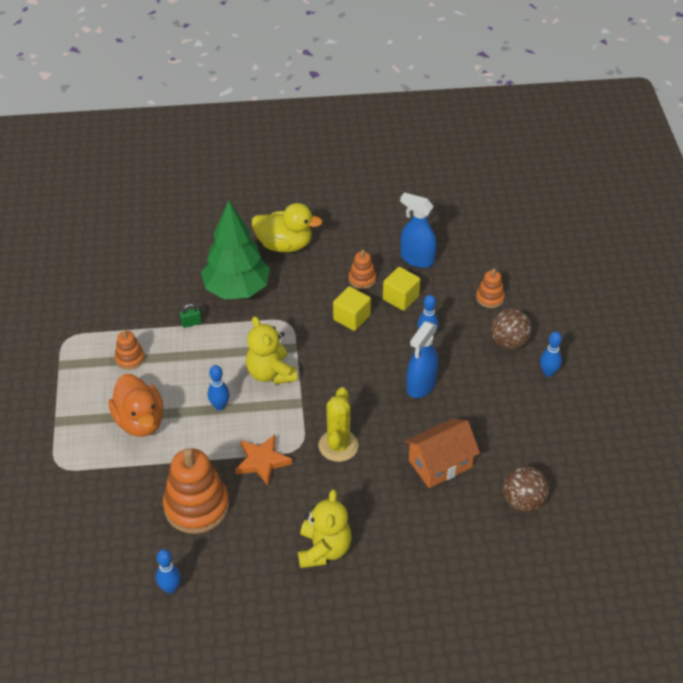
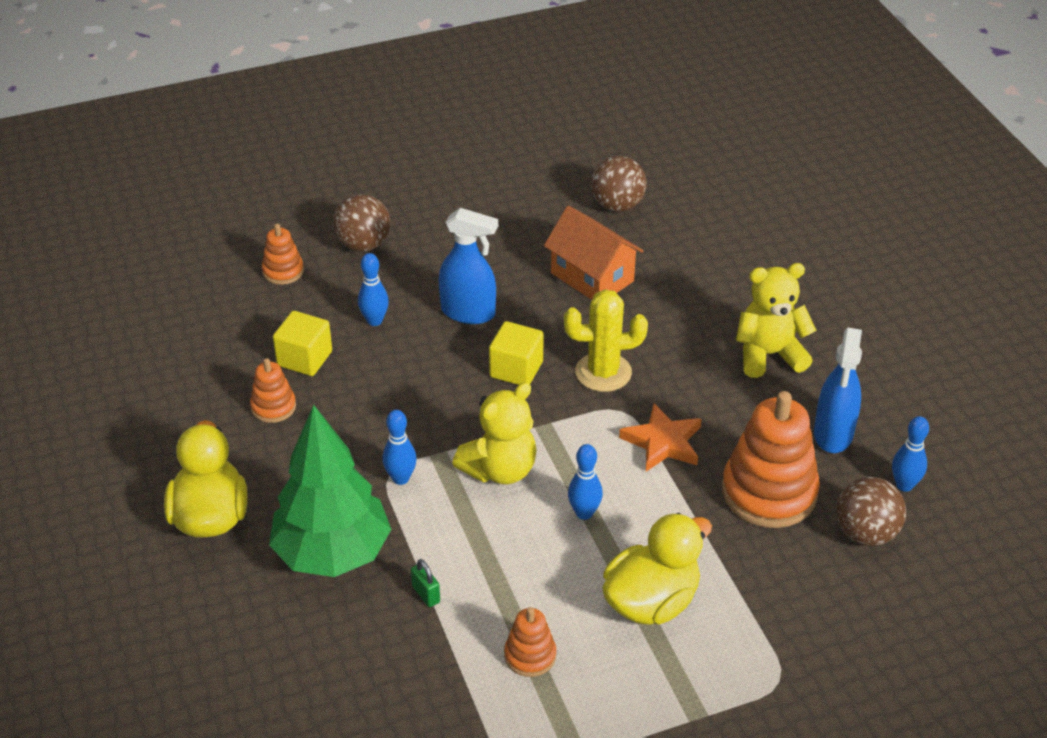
camera: 105 degrees left, 5 degrees down
(140, 421) = (651, 602): orange duck -> yellow duck
(140, 549) = (865, 533): none -> brown ball
(351, 318) = (360, 403): yellow cube -> yellow cube (516, 369)
(417, 259) = (216, 355): blue spray bottle -> blue spray bottle (833, 434)
(548, 372) = (407, 206): blue bowling pin -> blue bowling pin (401, 478)

